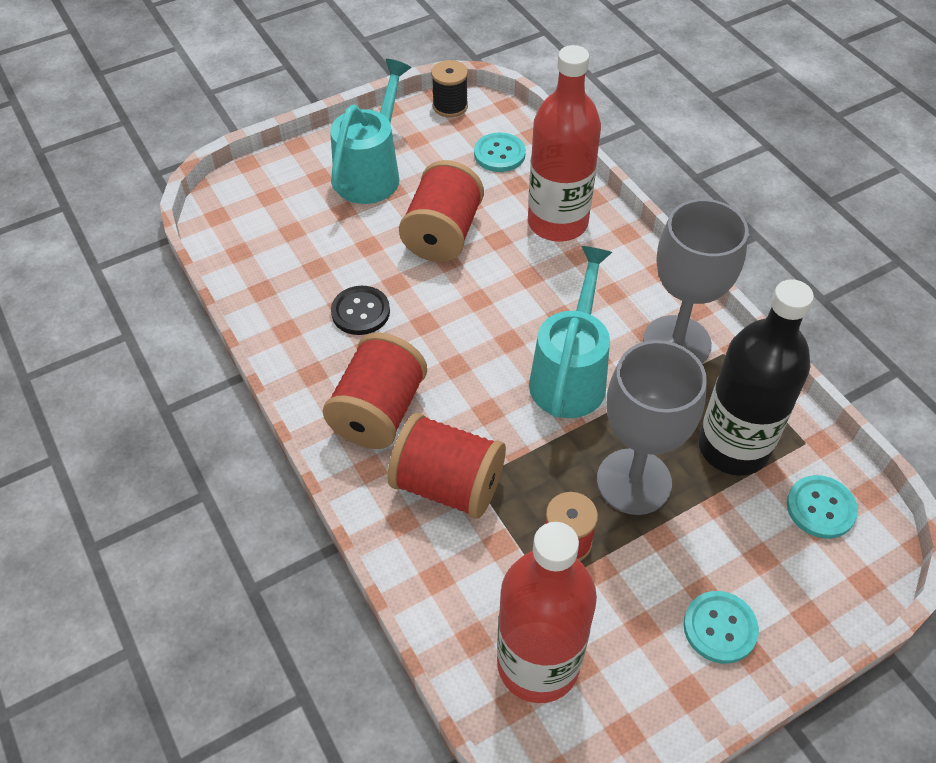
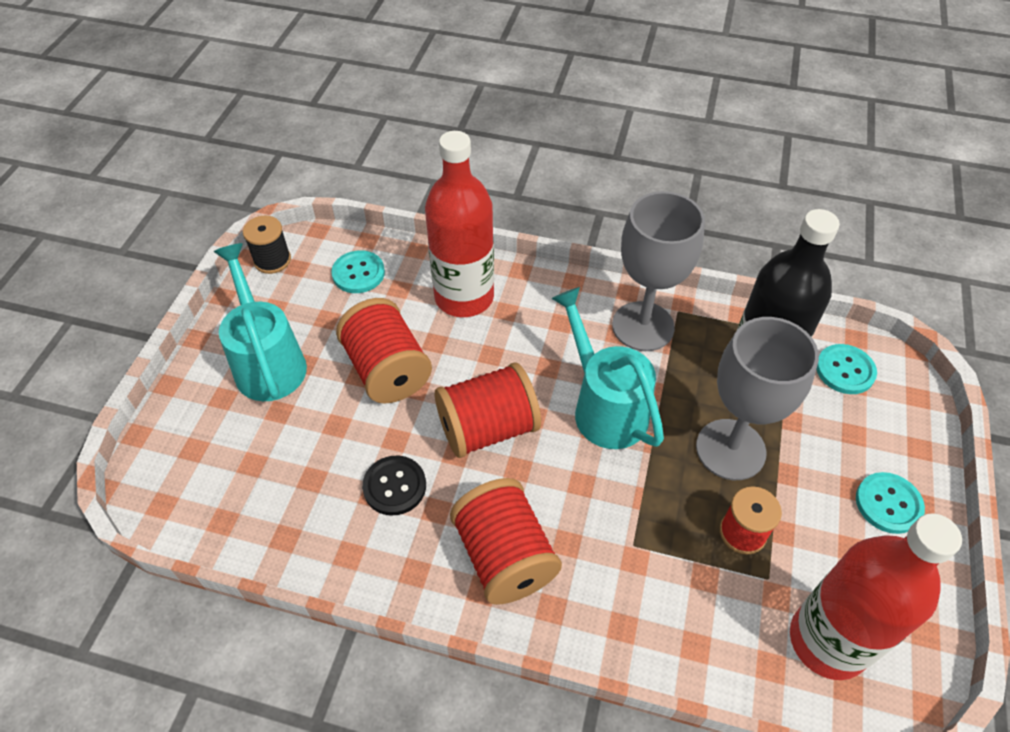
camera: 45 degrees left, 0 degrees up
(447, 485) = (620, 567): red spool -> red spool (487, 428)

